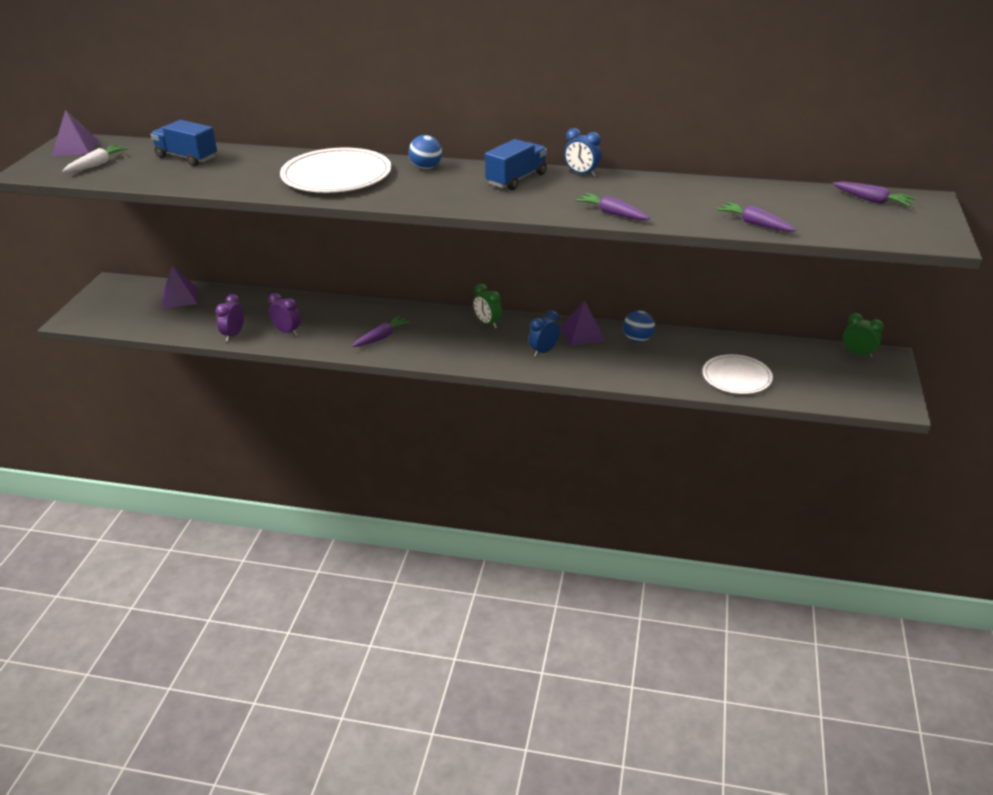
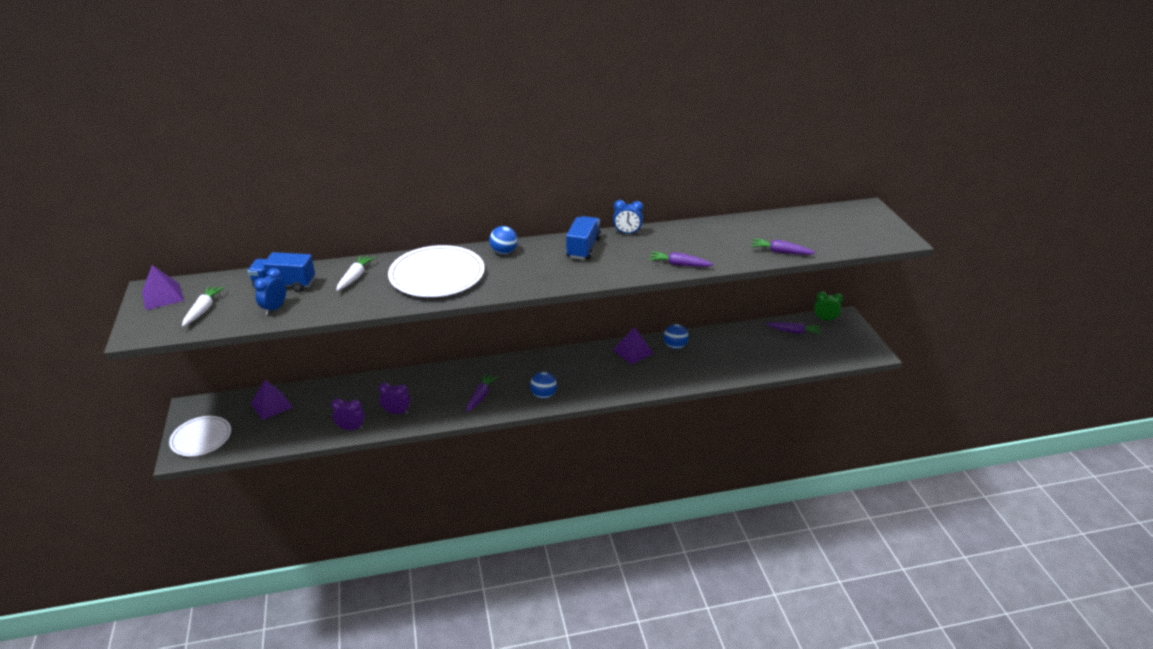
camera: 25 degrees left, 0 degrees up
(233, 335) = (351, 428): purple clock -> purple clock turned 105 degrees clockwise
(256, 163) = (355, 277): none -> white carrot
(448, 352) = (543, 395): none -> blue ball
(487, 323) = (556, 361): green clock -> none
(544, 351) = (615, 374): blue clock -> blue clock (274, 308)
(736, 377) = (762, 359): white plate -> white plate (201, 438)
(872, 200) = (836, 215): purple carrot -> purple carrot (794, 331)

